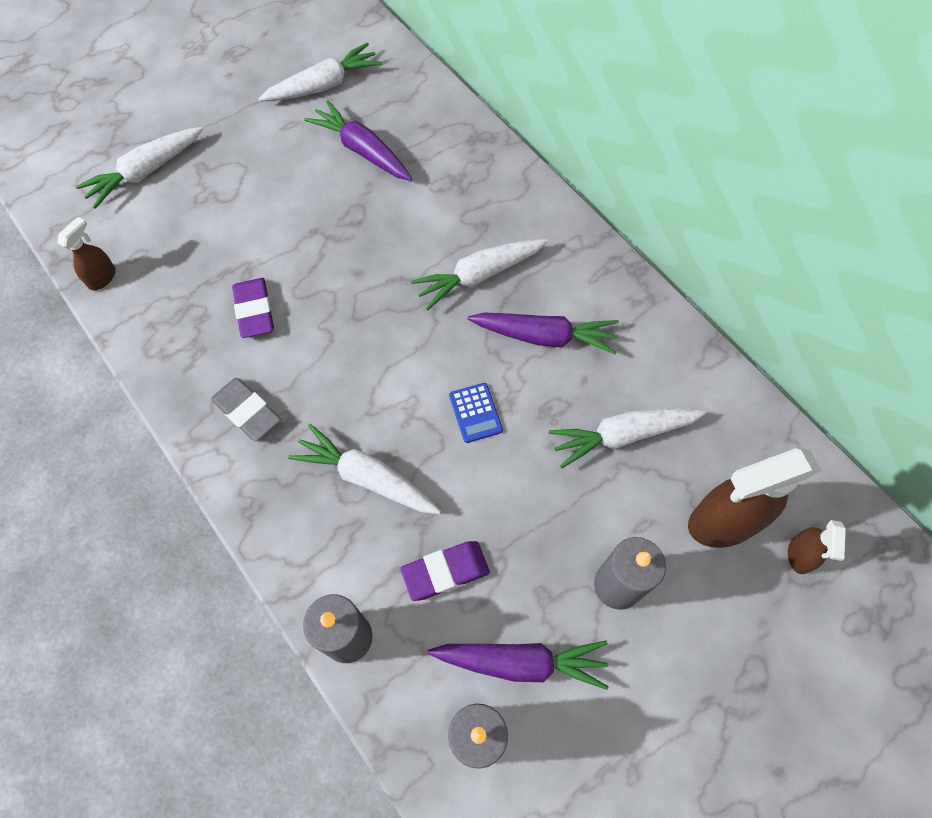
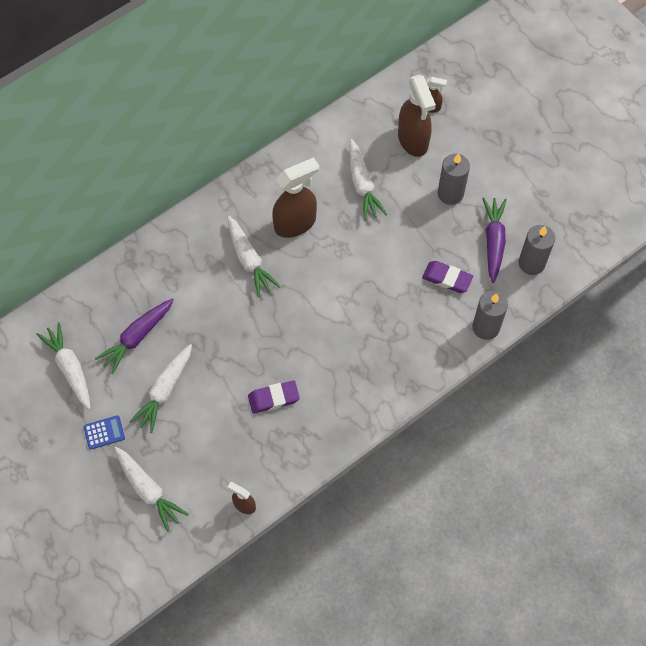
camera: 90 degrees left, 0 degrees up
(247, 411) = (349, 395): grey eraser -> none
(367, 477) = (392, 322): white carrot -> white carrot (165, 390)
(445, 572) = (447, 278): purple eraser -> purple eraser turned 45 degrees counterclockwise
(475, 413) = (348, 263): blue calculator -> blue calculator (104, 432)
(544, 336) = (295, 223): purple carrot -> brown spray bottle

